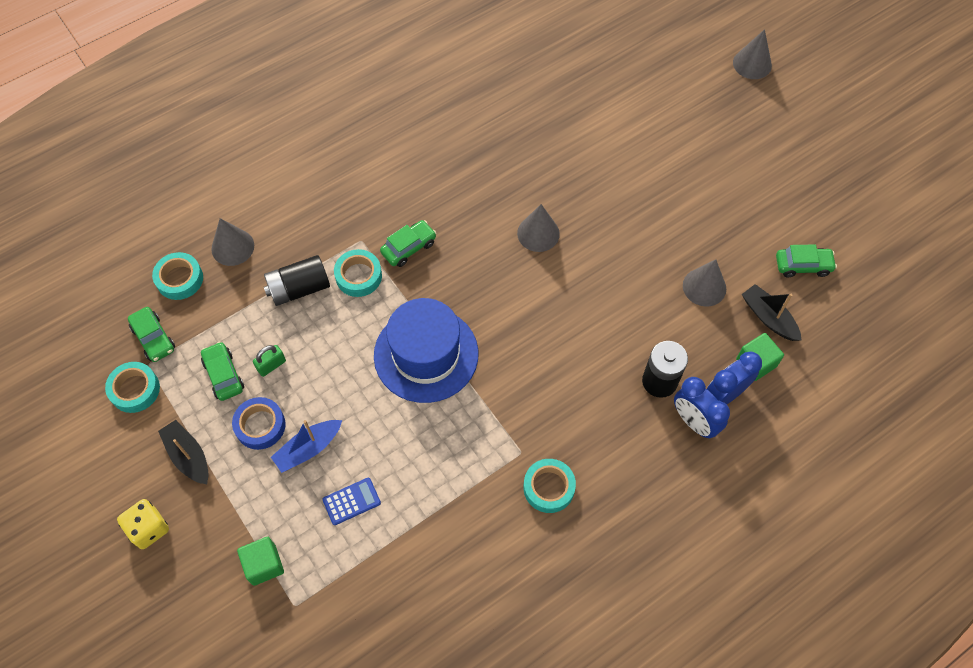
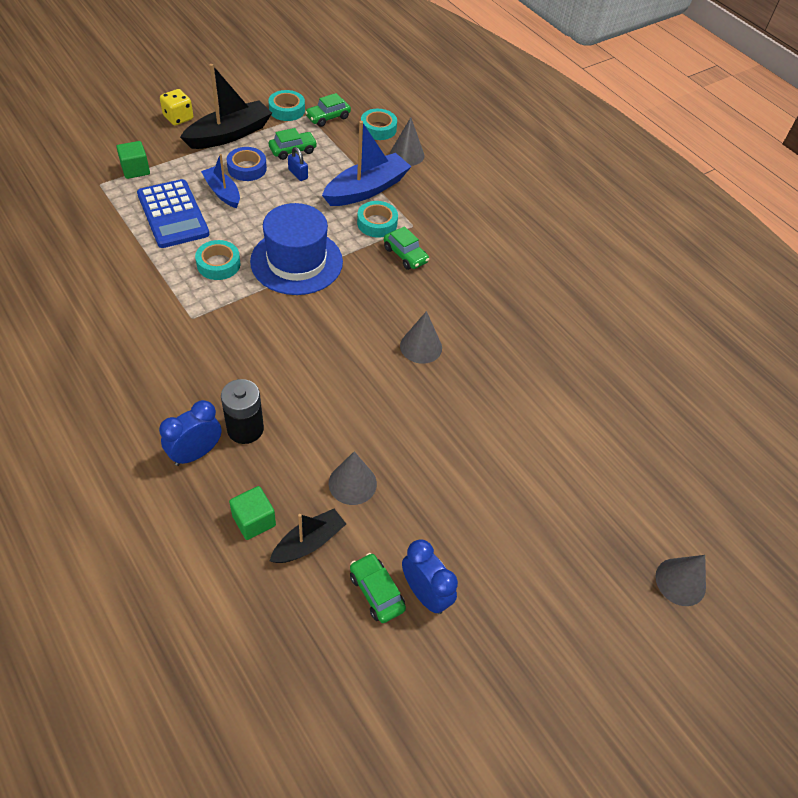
camera: 85 degrees right, 10 degrees down
(188, 456) = (229, 134): black boat -> black boat, size x1.67
(271, 365) = (298, 174): green padlock -> blue padlock
(299, 288) = (366, 189): black battery -> blue boat
(351, 501) = (173, 214): blue calculator -> blue calculator, size x2.09
(549, 488) = (154, 334): turquoise tape -> turquoise tape (218, 264)
(725, 394) = (221, 485): blue clock -> blue clock (425, 594)
(803, 265) = (376, 592): green car -> green car turned 150 degrees clockwise

